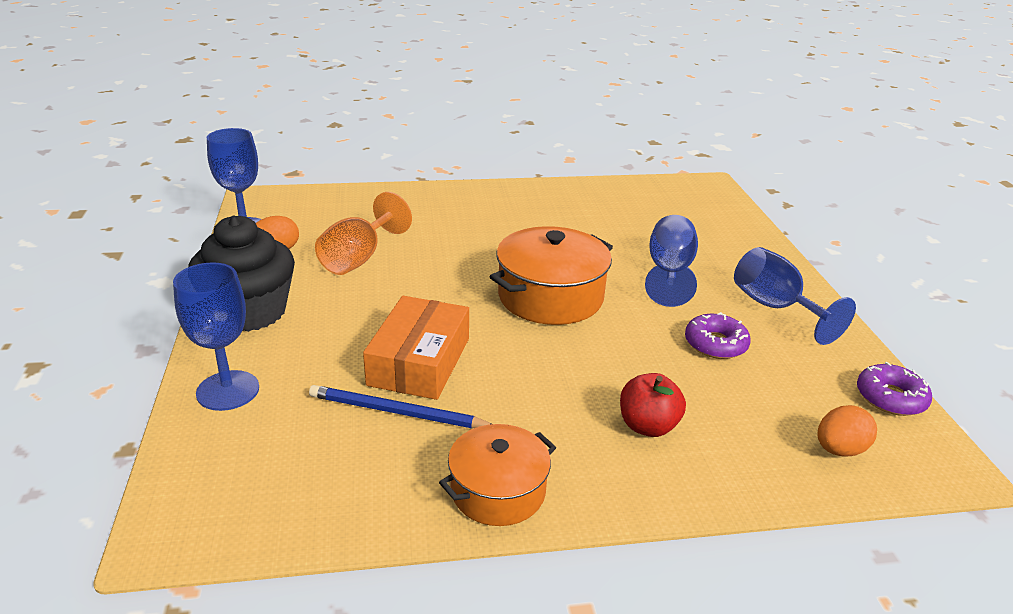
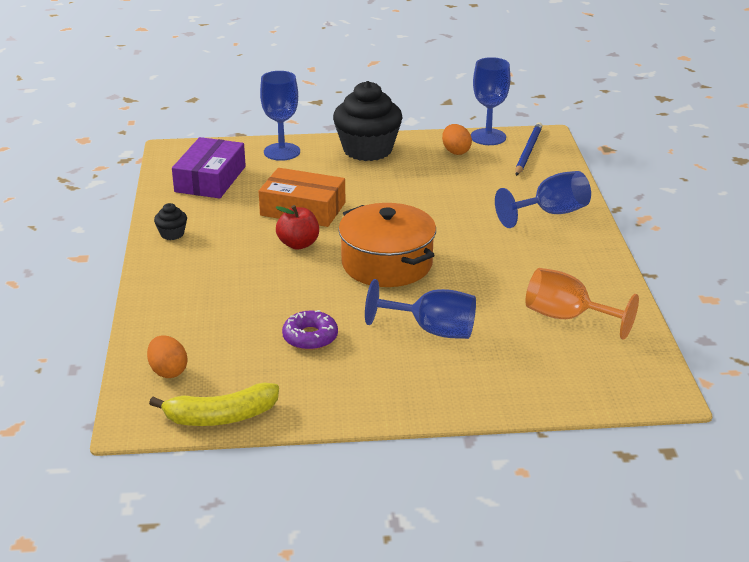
camera: 95 degrees right, 0 degrees up
(308, 465) = (210, 179): none -> purple box
(358, 258) = (445, 182): orange goblet -> orange goblet (567, 317)
(397, 412) = (250, 202): blue pencil -> blue pencil (528, 151)
(498, 491) = (172, 234): orange pot -> black cupcake
(648, 426) = (215, 291): red apple -> red apple (298, 244)
(775, 308) = (366, 383): blue goblet -> blue goblet (550, 213)
(890, 398) = (221, 417): purple donut -> yellow banana

